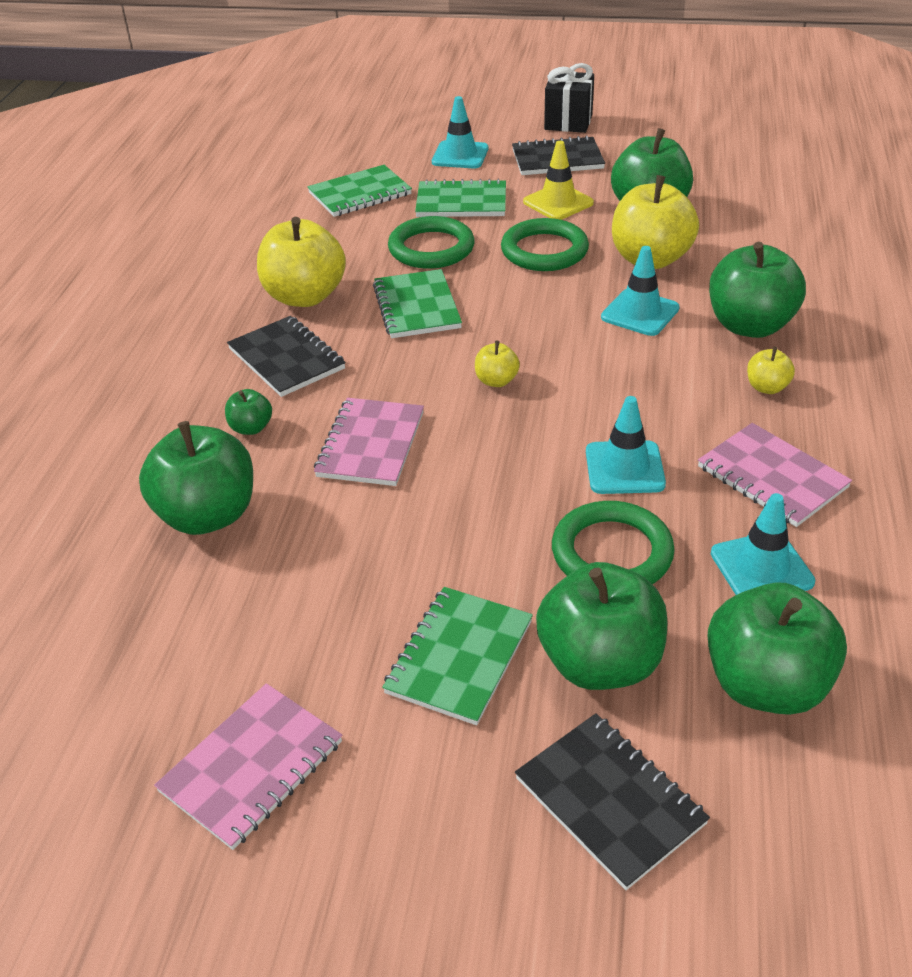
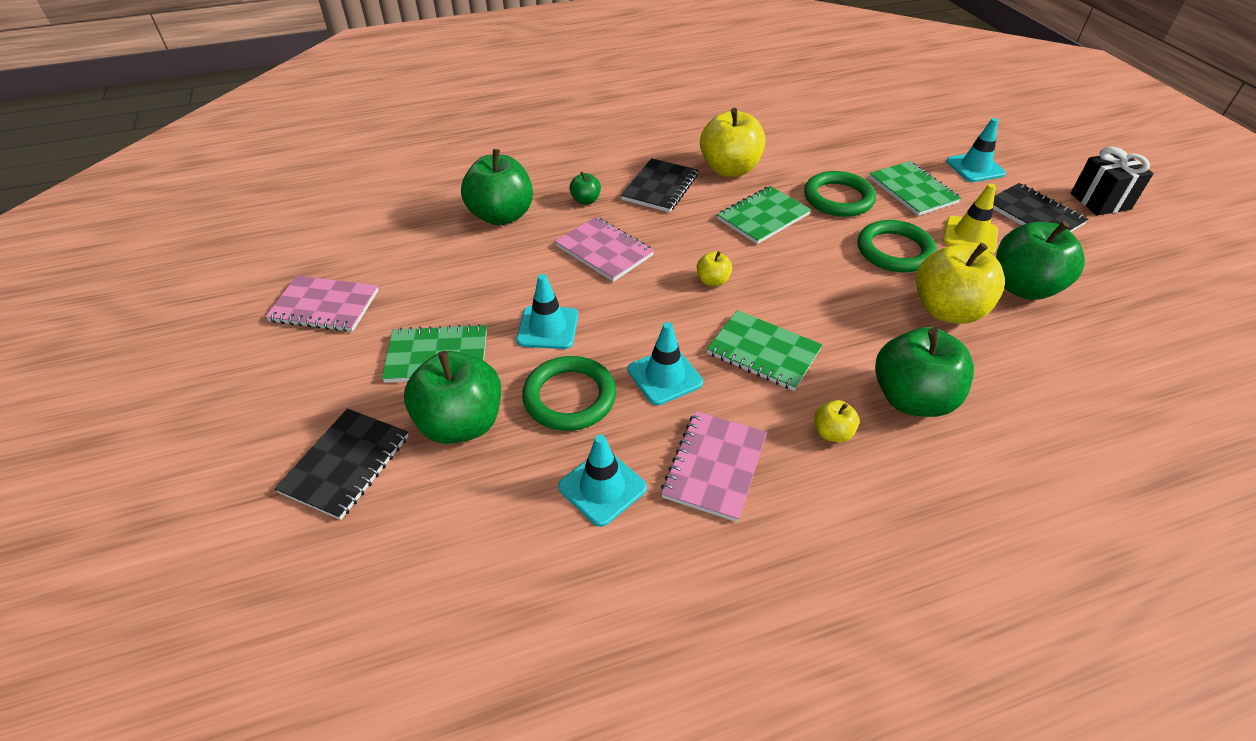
camera: 60 degrees right, 5 degrees up
(360, 194) = (869, 145): green notebook -> green notebook (763, 352)
(371, 444) = (604, 251): pink notebook -> pink notebook turned 60 degrees clockwise
(640, 313) = (864, 327): turquoise traffic cone -> turquoise traffic cone (548, 328)
(766, 685) = (479, 522): green apple -> none

